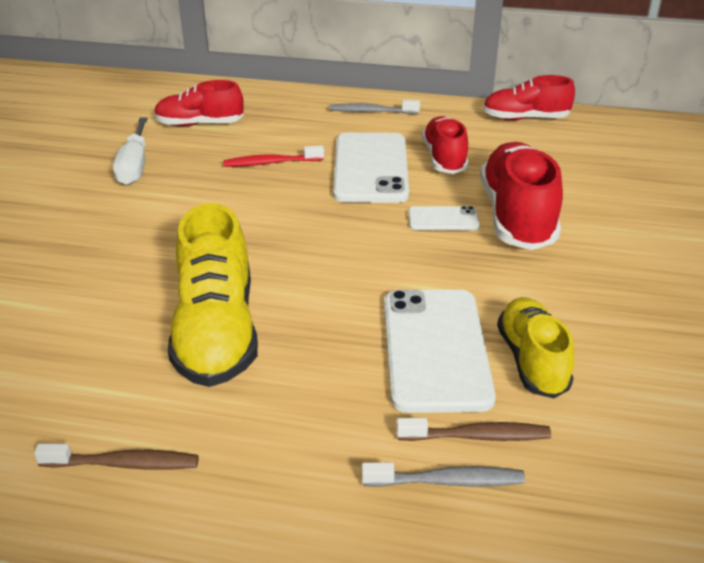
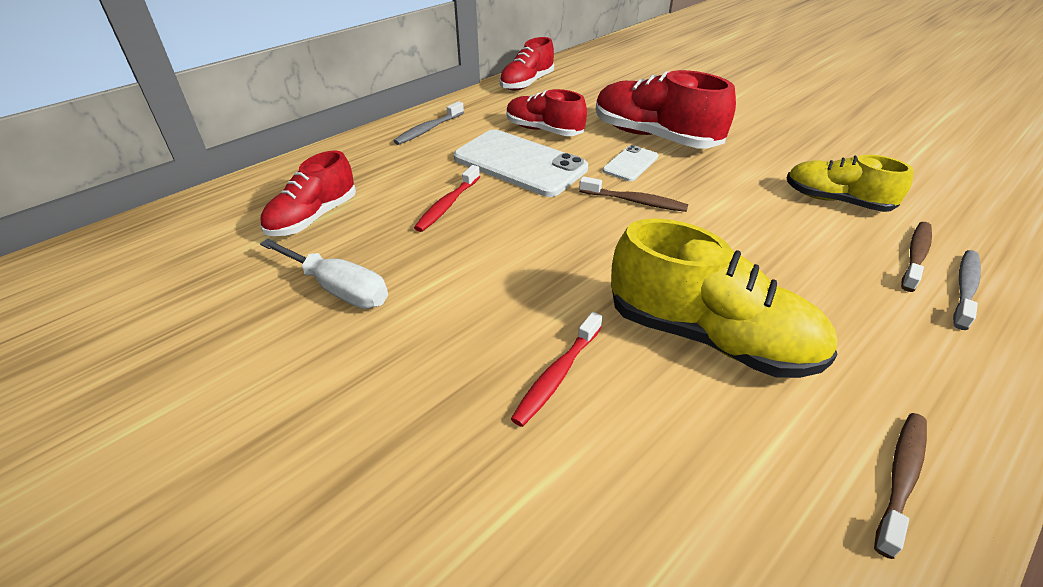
camera: 55 degrees left, 5 degrees up
(117, 276) = (556, 375): none -> red toothbrush
(378, 241) = (635, 201): none -> brown toothbrush
(435, 349) = (802, 232): white phone -> none

